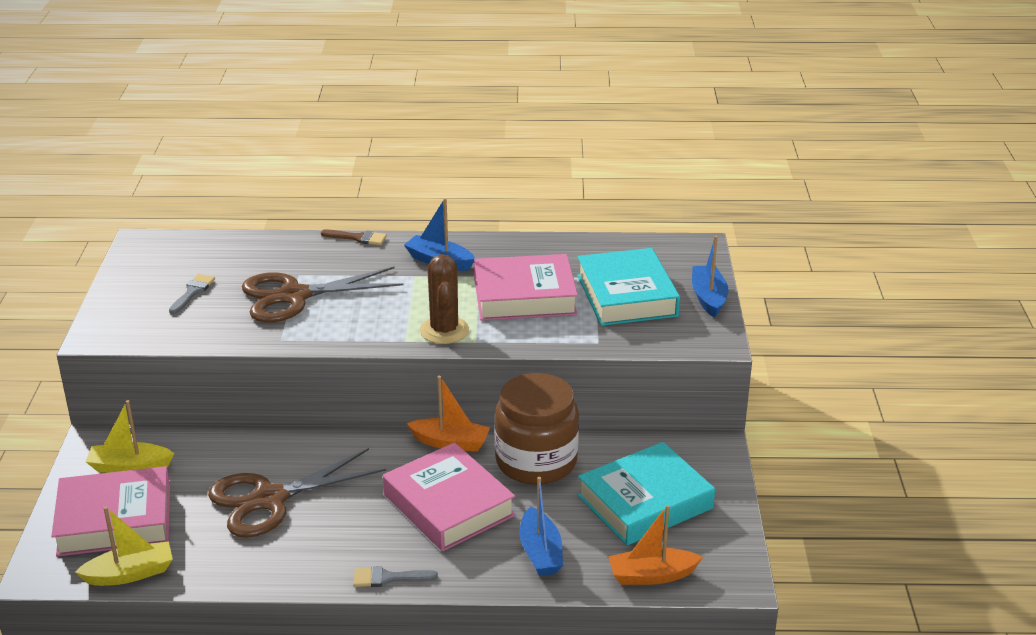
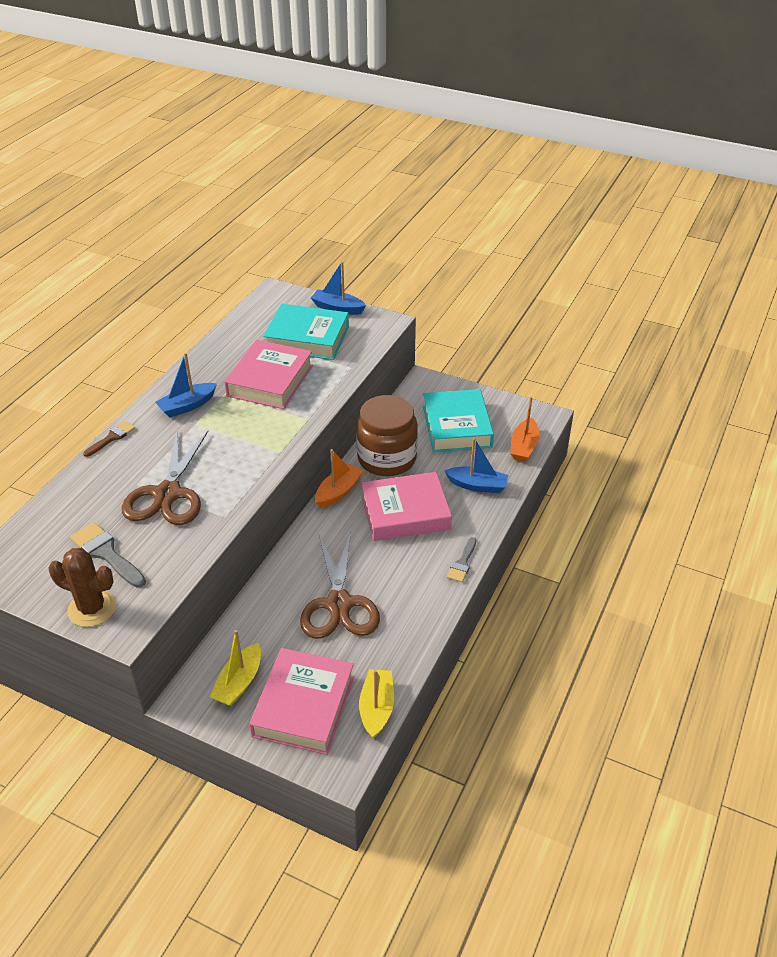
camera: 65 degrees left, 10 degrees up
(192, 292) = (106, 553): grey brush -> grey brush, size x1.56
(444, 330) = (282, 429): brown cactus -> brown cactus (92, 608)

